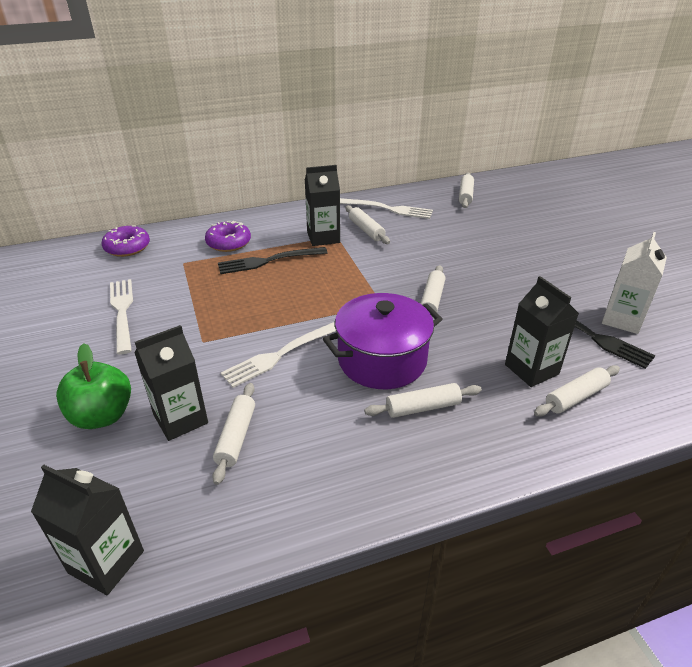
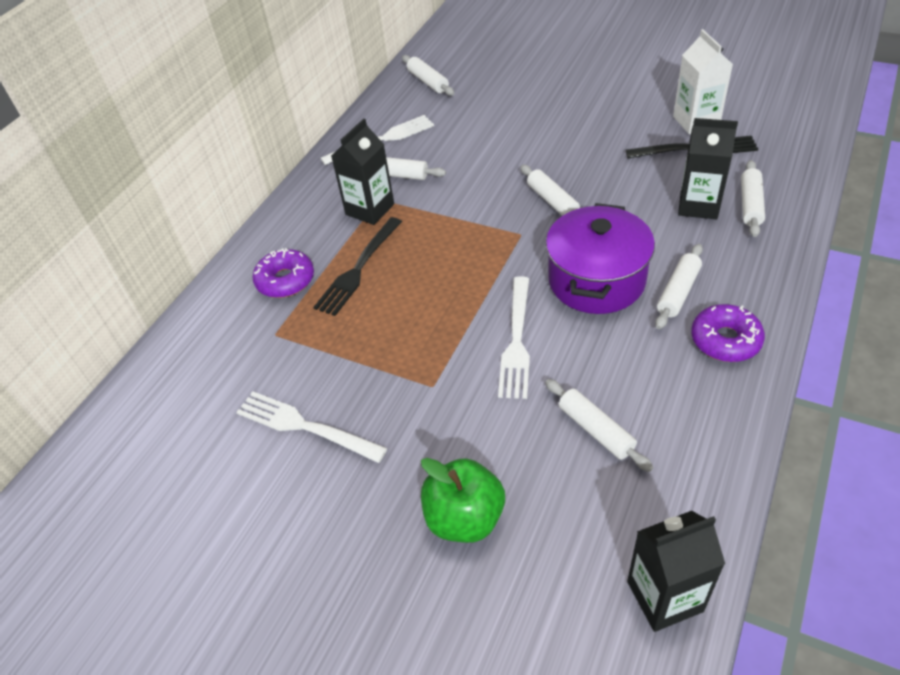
camera: 40 degrees left, 10 degrees up
(127, 247) = (180, 366): purple donut -> purple donut (725, 340)
(180, 419) = (532, 458): black carton -> none

